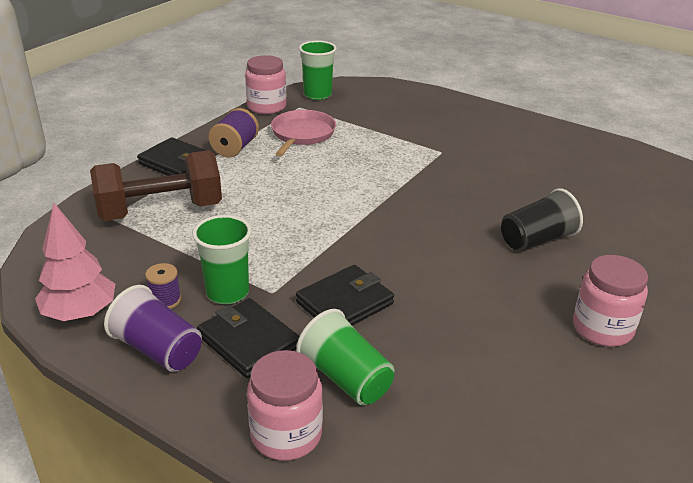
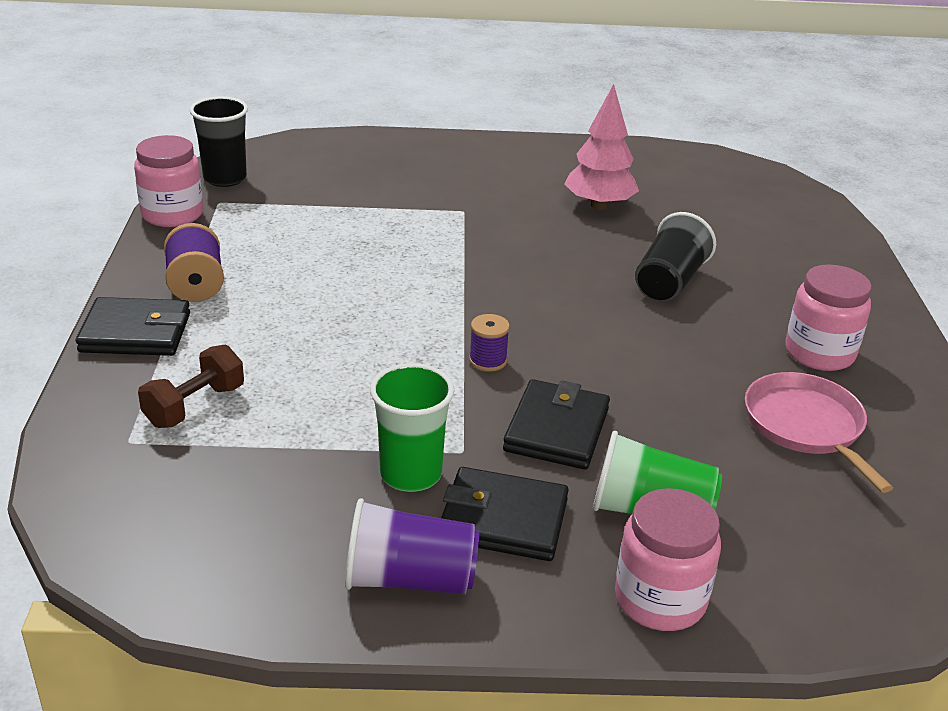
camera: 35 degrees left, 0 degrees up
(80, 314) = (252, 583): pink tree -> pink tree (599, 205)
(160, 211) = (194, 406): brown dumbbell -> brown dumbbell, size x0.54
(165, 300) = (344, 516): purple spool -> purple spool (488, 361)
(302, 134) = (267, 239): pink pan -> pink pan (806, 426)
(317, 95) = (225, 178): green cup -> black cup

